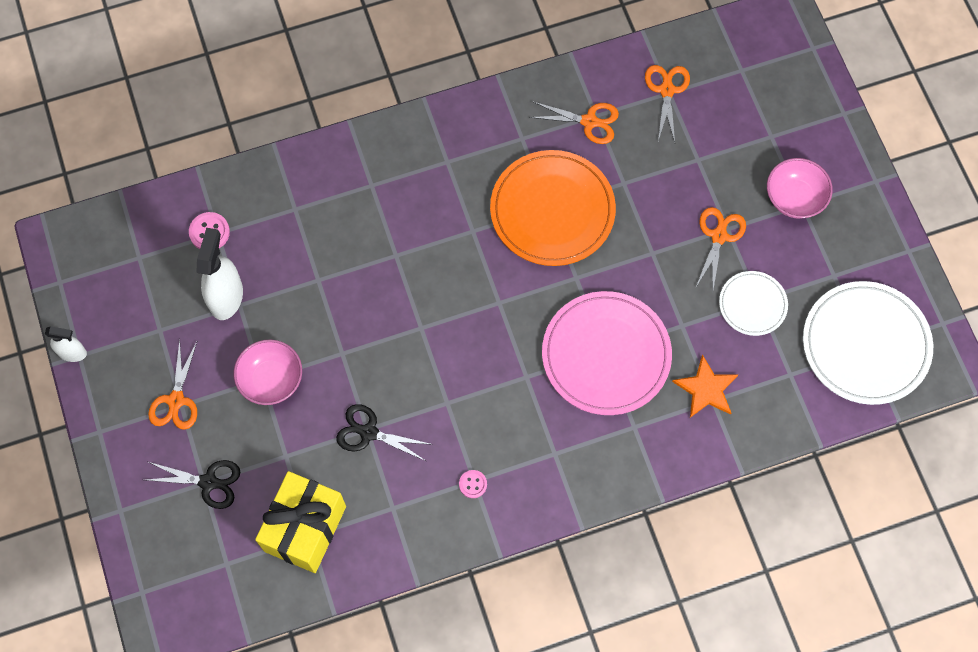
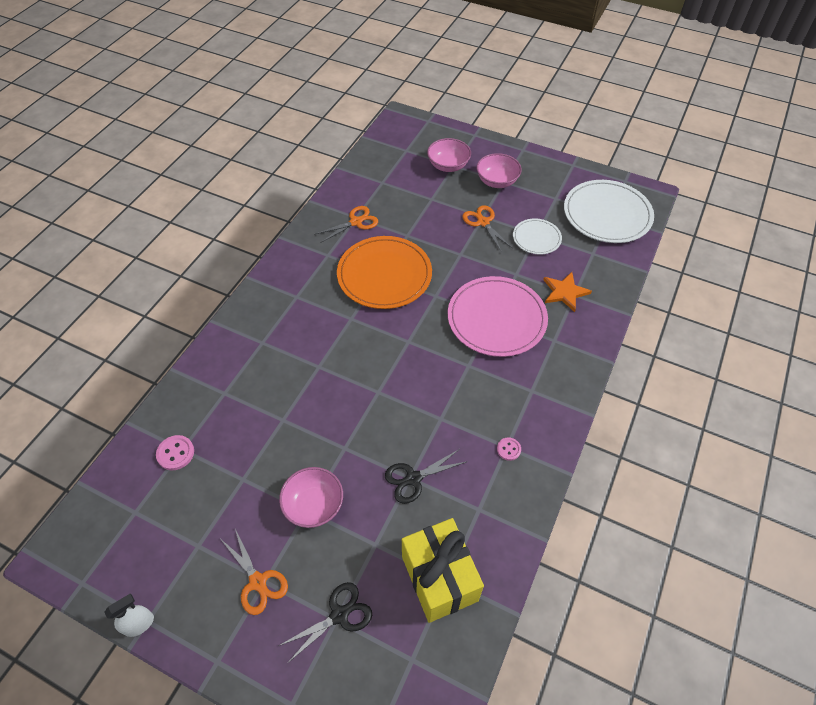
camera: 45 degrees left, 15 degrees down
(226, 297) = (228, 482): white spray bottle -> none
(667, 90) = (380, 182): orange scissors -> none
(764, 131) = (448, 165): none -> pink bowl

